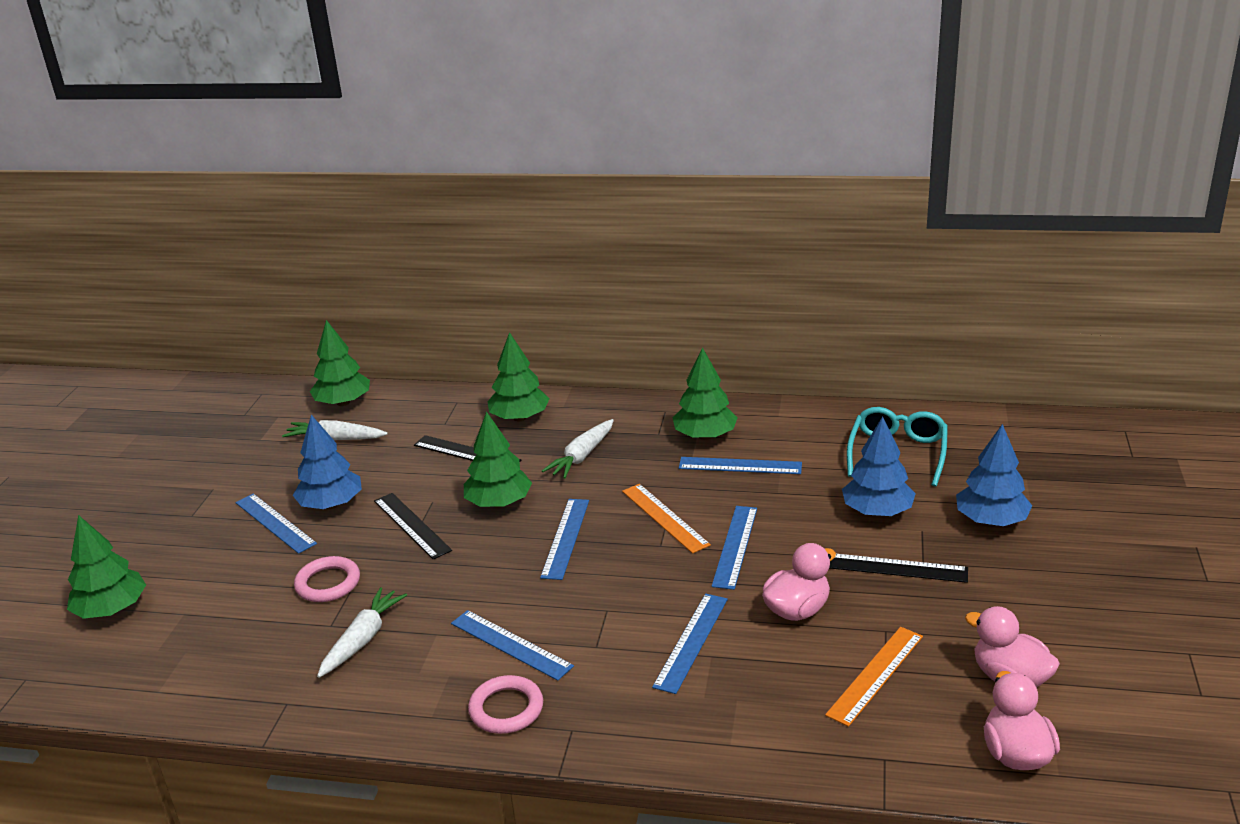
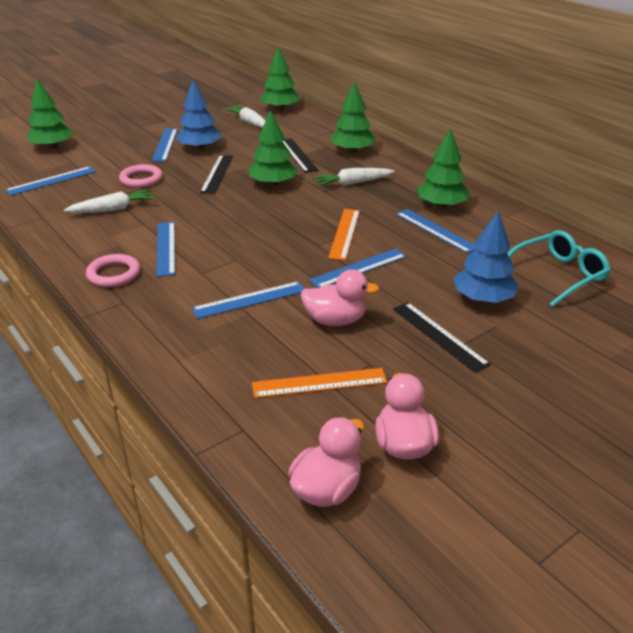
camera: 40 degrees right, 5 degrees up
(565, 538) = (276, 216): blue ruler -> blue ruler (51, 181)
(991, 520) = (560, 349): blue tree -> none

